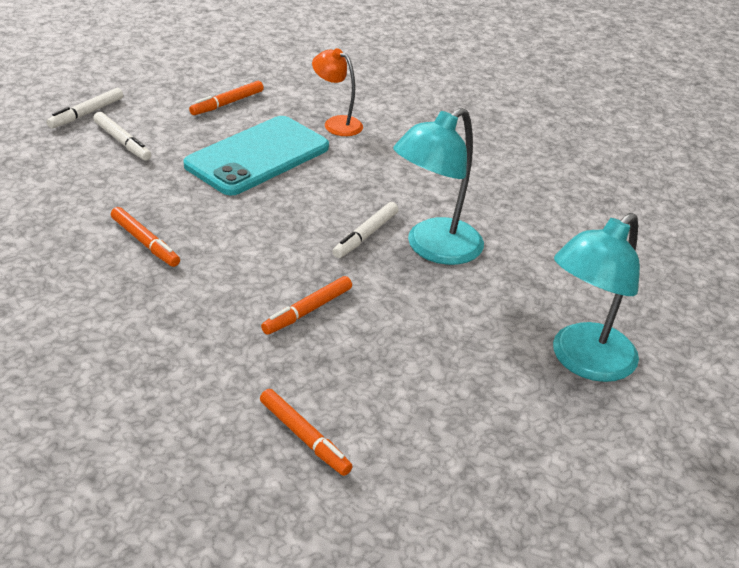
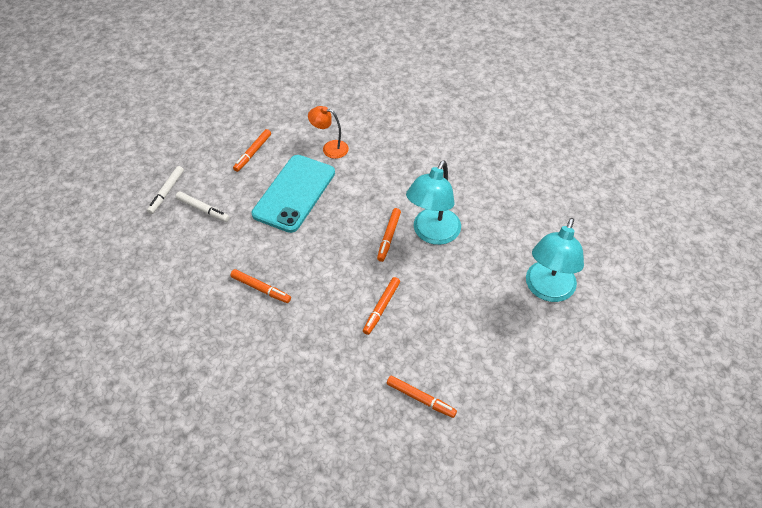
camera: 15 degrees left, 15 degrees up
(365, 235) = (389, 237): white marker -> orange marker

